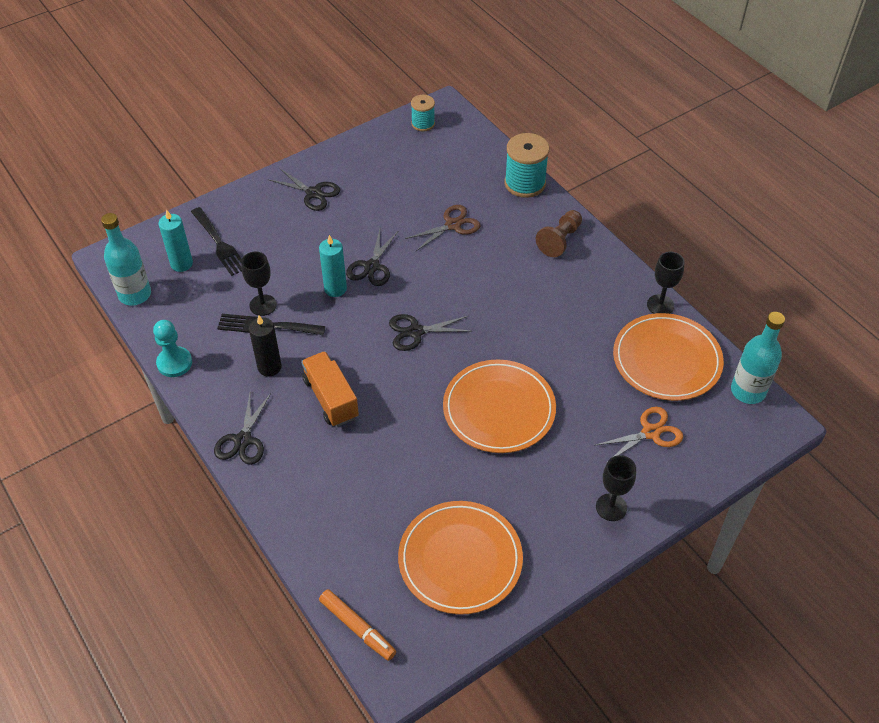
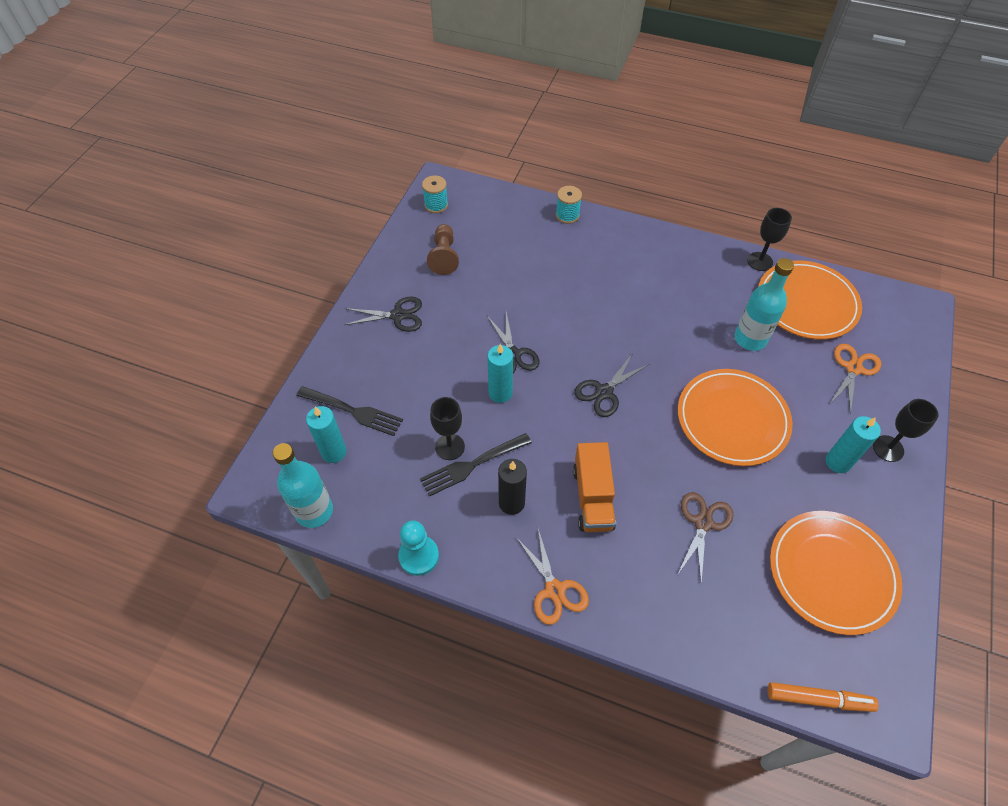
camera: 35 degrees left, 5 degrees up
(243, 440) = (554, 590): black scissors -> orange scissors
(331, 398) = (592, 497): orange truck -> orange truck turned 120 degrees counterclockwise
(453, 225) = (544, 280): brown scissors -> brown scissors (703, 523)
(525, 183) = (567, 215): turquoise spool -> turquoise spool, size x0.60
(554, 490) = (838, 462): none -> turquoise candle
(560, 240) = (639, 249): brown pawn -> brown pawn (444, 256)
(748, 391) = (880, 295): turquoise bottle -> turquoise bottle (750, 339)

